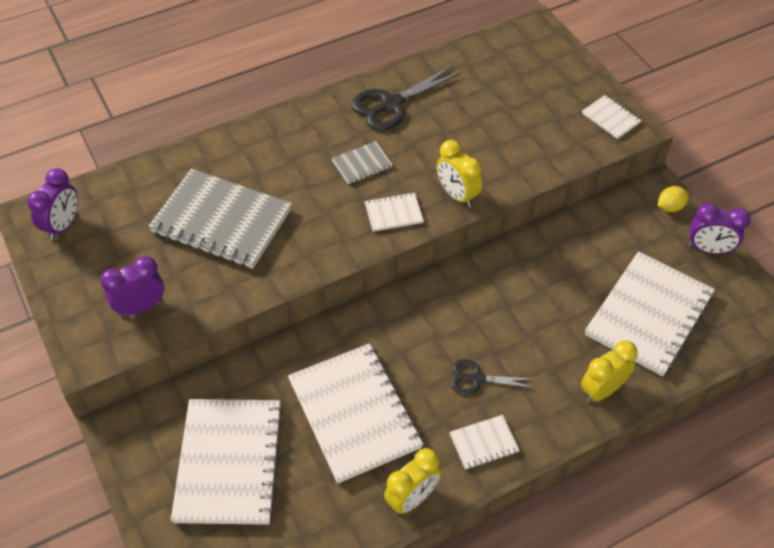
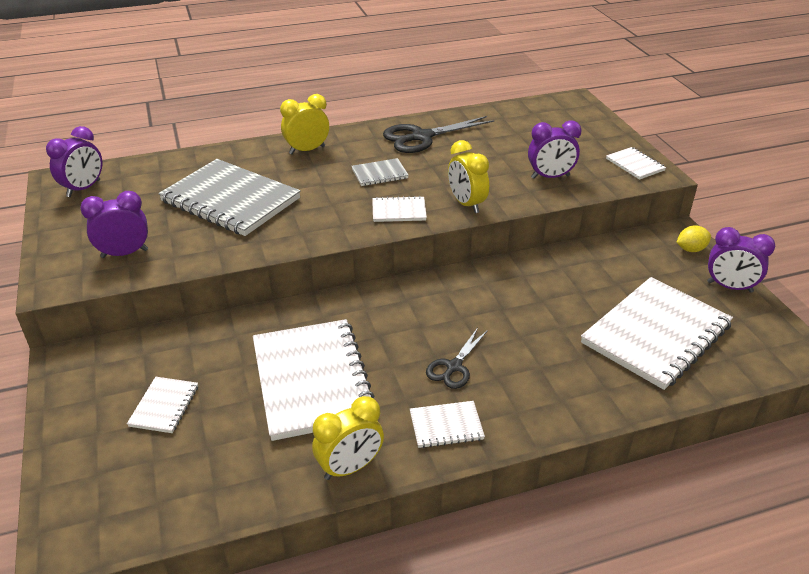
camera: 10 degrees right, 15 degrees down
(229, 462) = (164, 406): white notebook -> white notebook, size x0.45
(477, 379) = (454, 367): black scissors -> black scissors turned 75 degrees counterclockwise
(531, 146) = (550, 177): none -> purple clock
(602, 390) = (592, 394): yellow clock -> yellow clock (307, 150)

